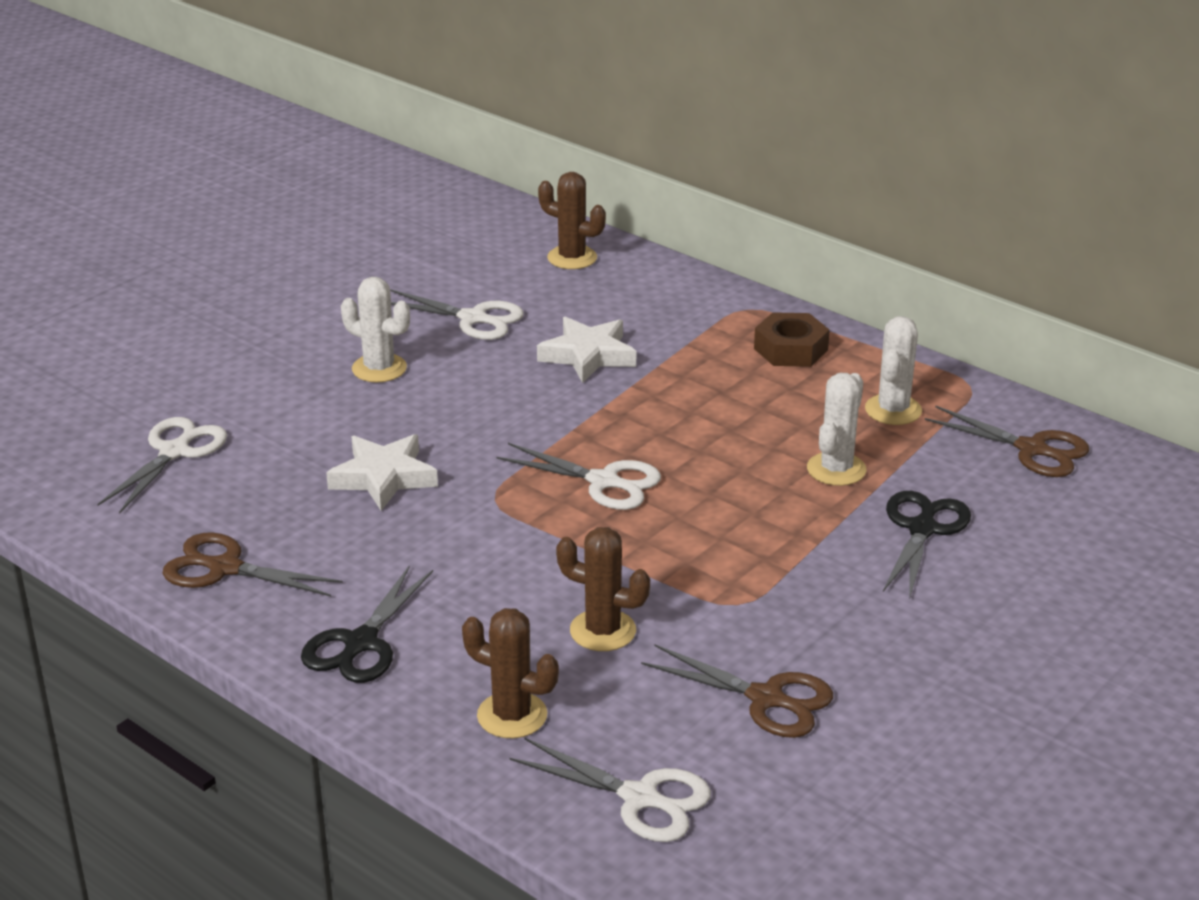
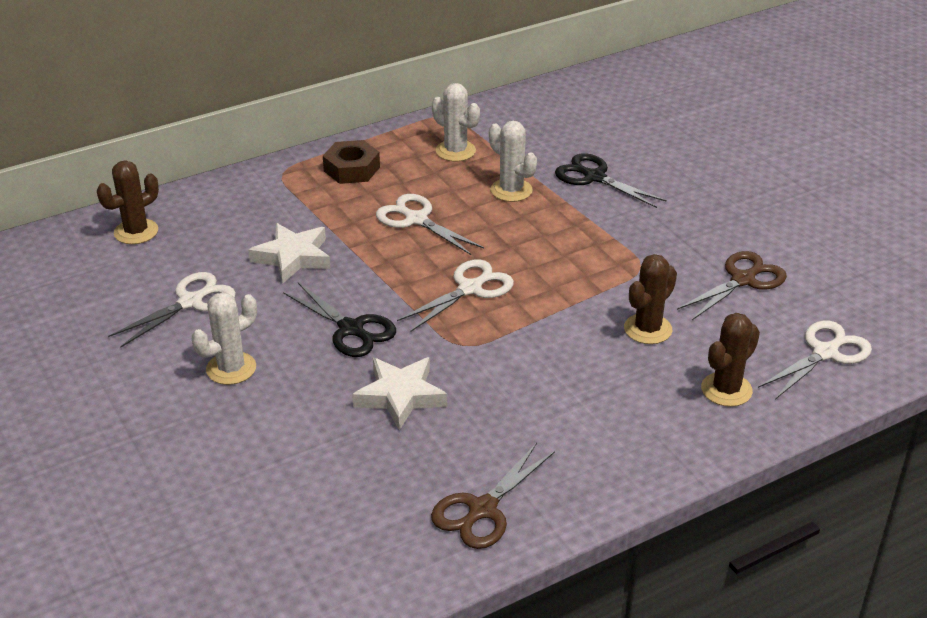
camera: 70 degrees left, 5 degrees up
(174, 452) = (283, 517): white scissors -> white scissors (416, 220)
(361, 643) = (616, 448): black scissors -> black scissors (351, 329)
(1031, 449) = (530, 116): brown scissors -> none

